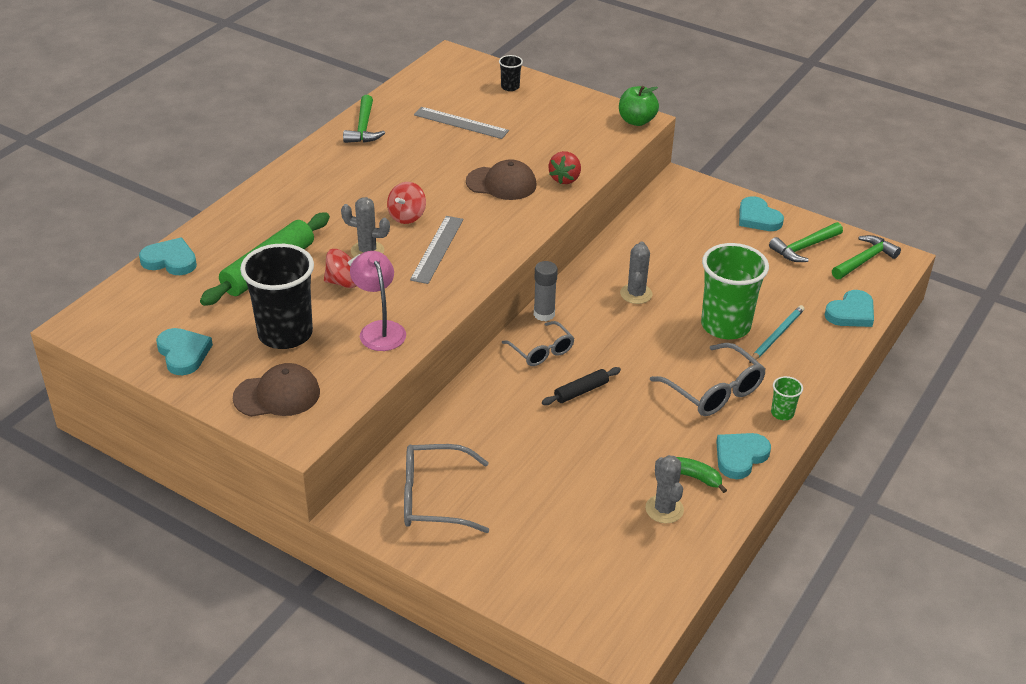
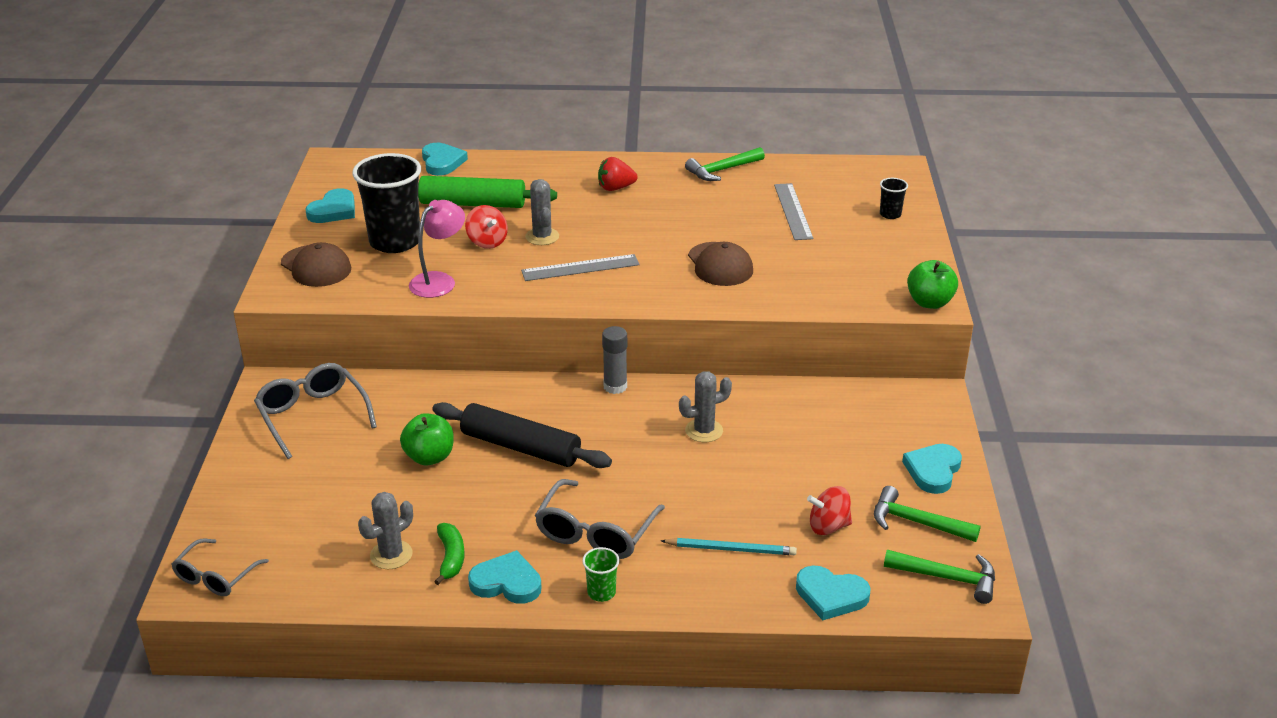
camera: 60 degrees right, 5 degrees down
(407, 216) = (613, 237): red spinning top -> red spinning top (828, 526)
(542, 351) = (558, 404): grey glasses -> grey glasses (215, 577)
(553, 446) = (429, 457): none -> green apple
(565, 179) = (770, 295): red strawberry -> red strawberry (615, 188)
(581, 391) = (520, 447): black rolling pin -> black rolling pin, size x1.93
(725, 325) = (712, 507): green cup -> none

